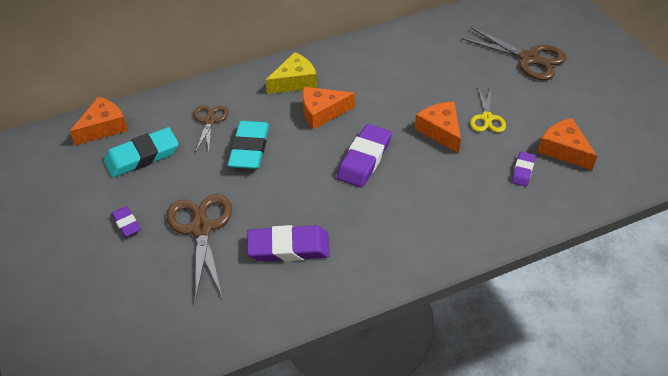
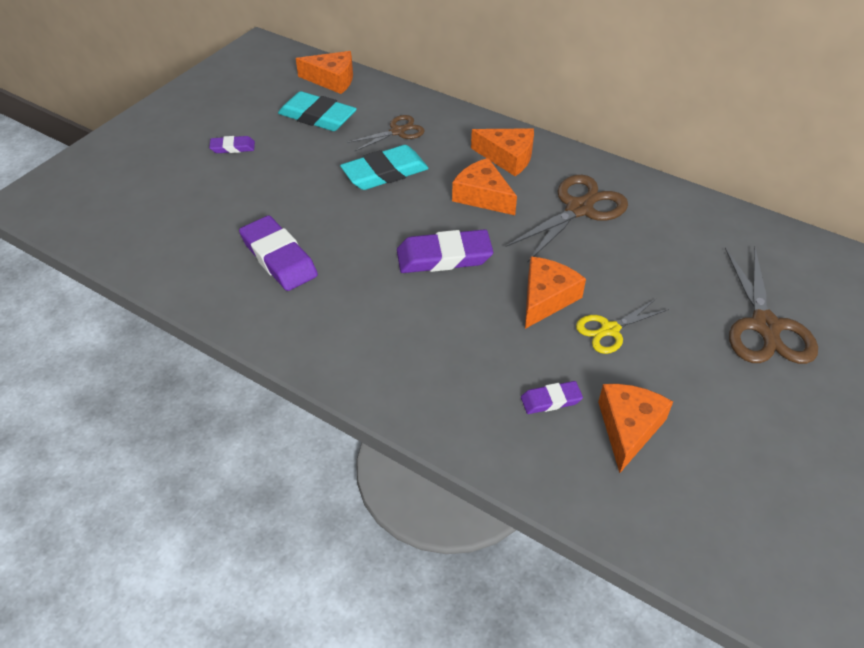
camera: 55 degrees right, 0 degrees up
(126, 223) = (232, 147): purple eraser -> purple eraser turned 60 degrees clockwise
(201, 228) = (260, 192): brown scissors -> brown scissors (579, 209)
(295, 82) = (507, 157): yellow cheese -> orange cheese

